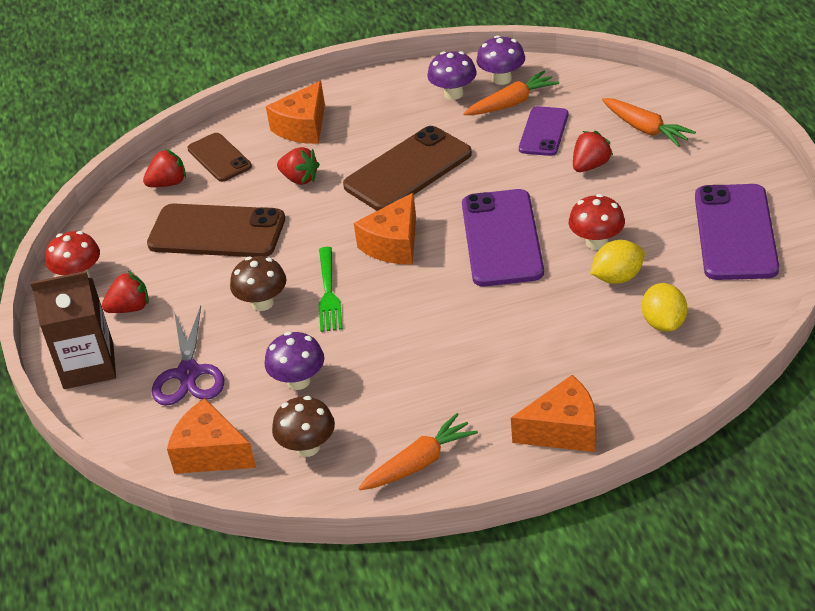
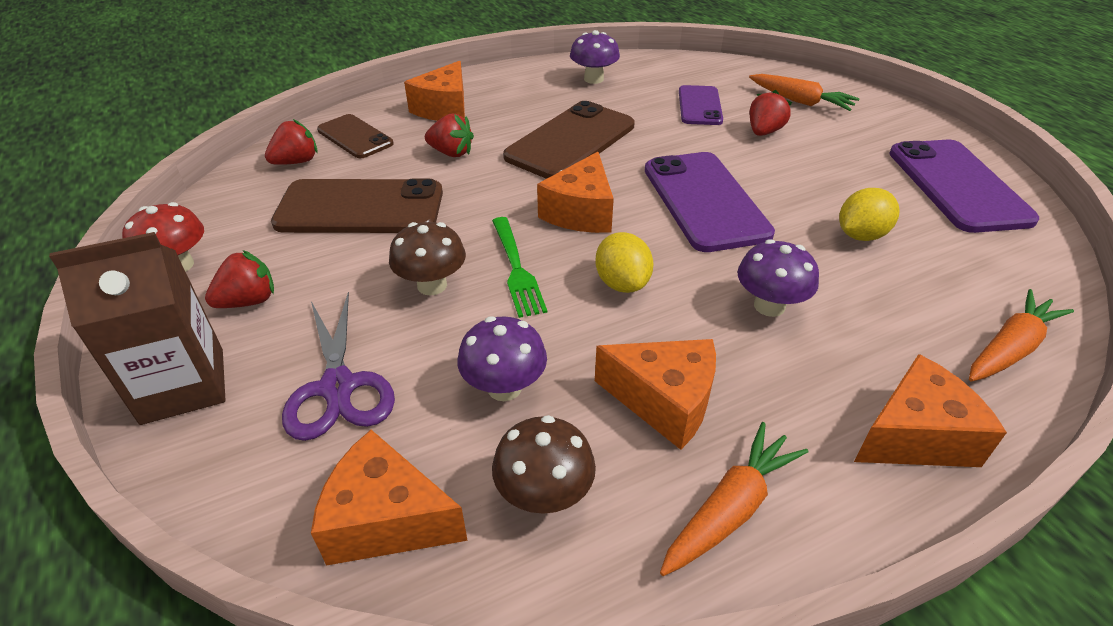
camera: 15 degrees left, 0 degrees up
(403, 397) = (664, 401): none -> orange cheese
(502, 79) = (636, 67): purple mushroom -> purple mushroom (769, 306)
(511, 103) = (655, 85): orange carrot -> orange carrot (1009, 348)
(596, 242) = (814, 200): red mushroom -> none
(664, 323) = (949, 282): yellow lemon -> yellow lemon (622, 283)

